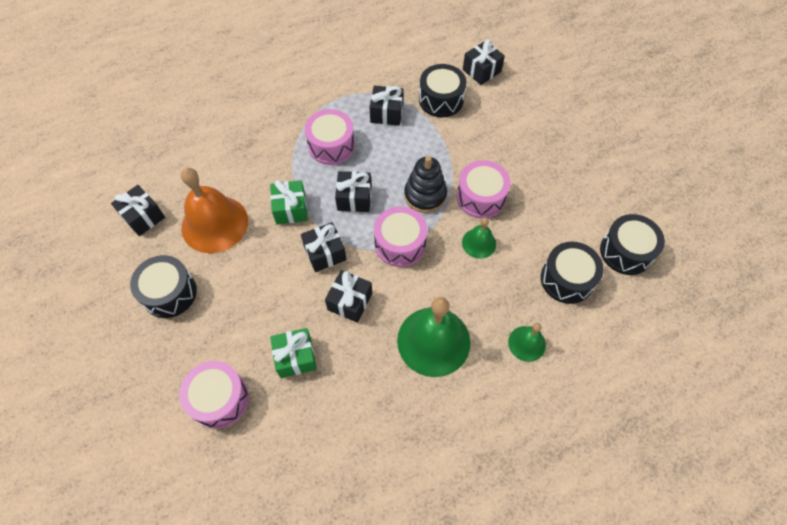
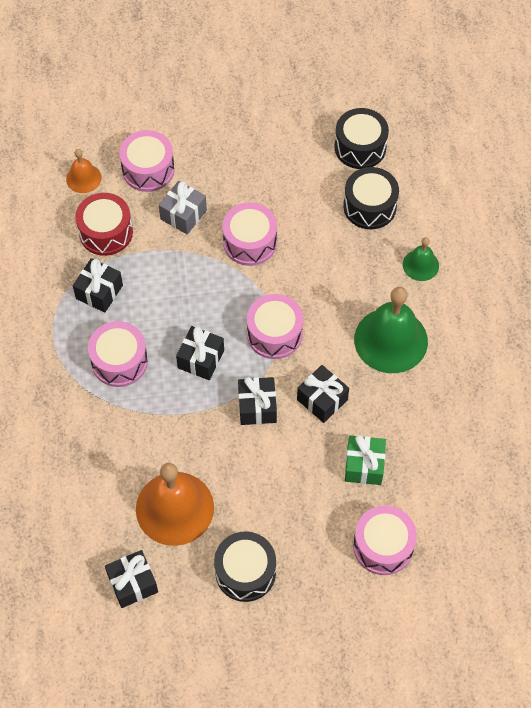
camera: 70 degrees left, 0 degrees up
(291, 209) = (188, 425): green gift -> none
(425, 195) = (225, 291): black stacking toy -> none
(441, 100) = (106, 232): black drum -> red drum
(479, 243) = (302, 264): green bell -> none
(481, 71) = (83, 178): black gift -> orange bell
(483, 143) = (183, 215): none -> grey gift
(512, 107) = (148, 169): none -> pink drum

